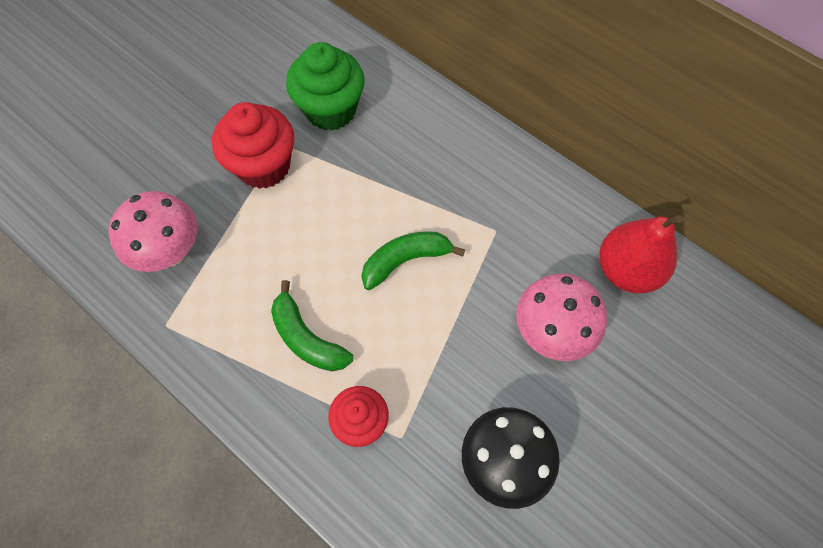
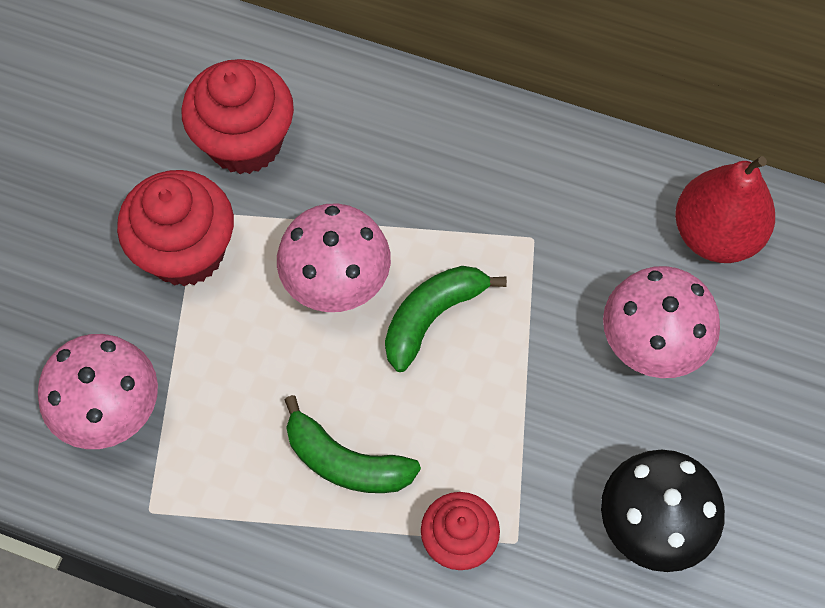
camera: 20 degrees left, 0 degrees up
(330, 110) = (245, 142): green cupcake -> red cupcake
(351, 218) = (337, 284): none -> pink mushroom

